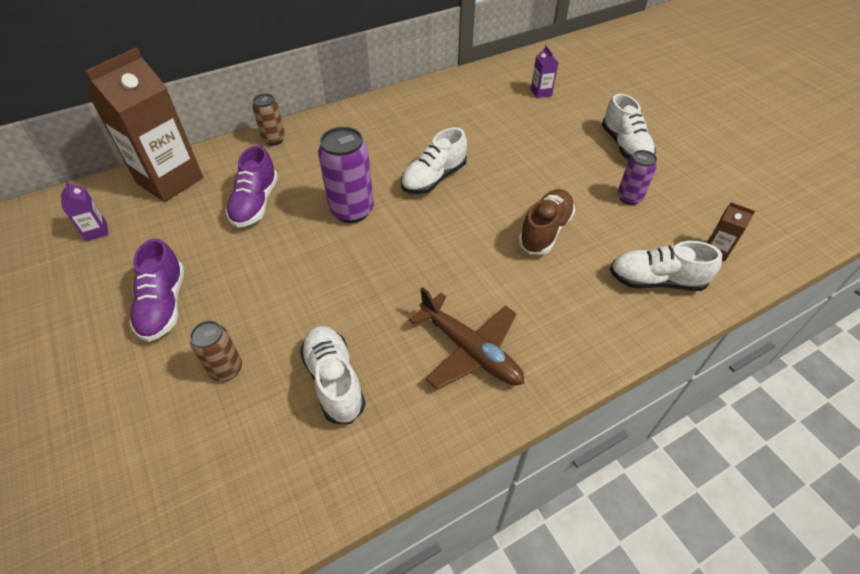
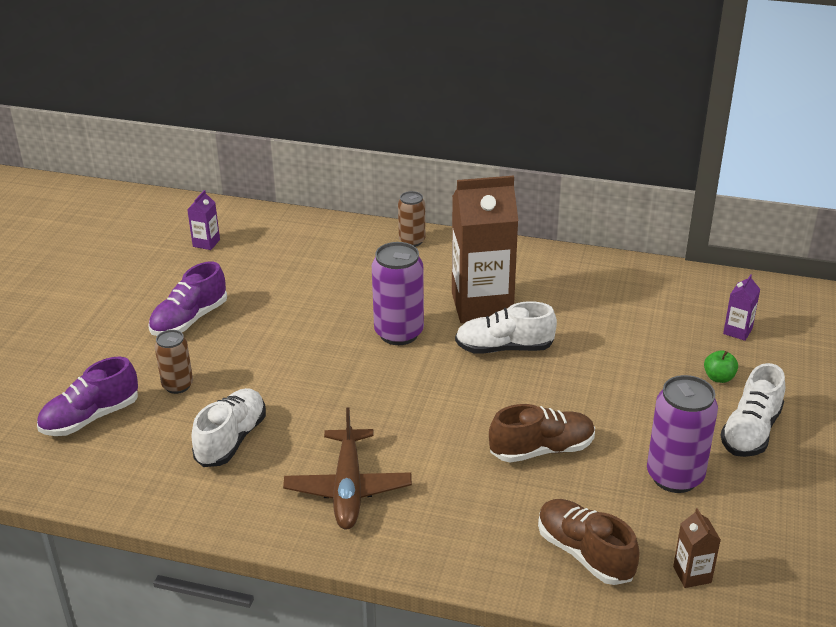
camera: 45 degrees right, 15 degrees down
(170, 180) = (295, 232): brown carton -> brown carton (482, 305)
(255, 203) = (333, 285): purple shoe -> purple shoe (91, 417)
(569, 125) = (718, 378): none -> green apple
(629, 197) = (674, 476): purple can -> purple can, size x1.67
(656, 281) = (584, 553): white shoe -> brown shoe

